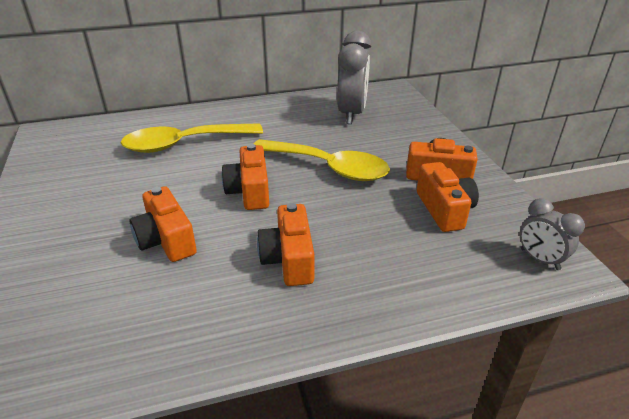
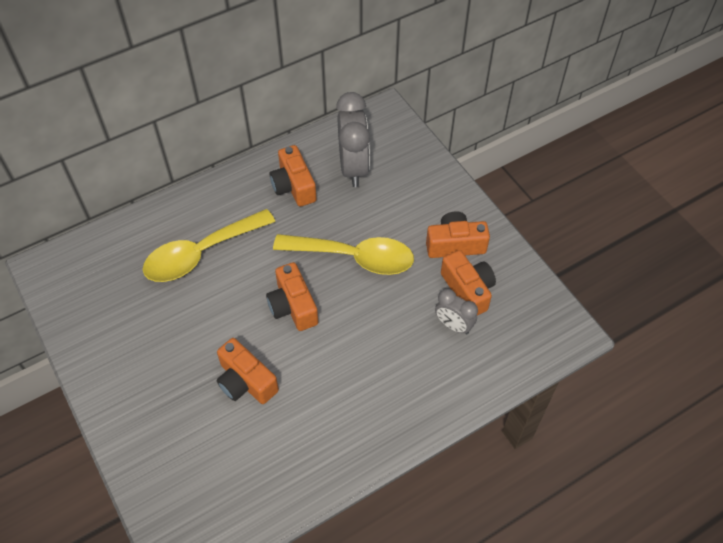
camera: 15 degrees left, 20 degrees up
(289, 259) = (355, 377): orange camera -> orange camera (293, 186)
(539, 259) = (548, 329): grey clock -> grey clock (453, 325)

